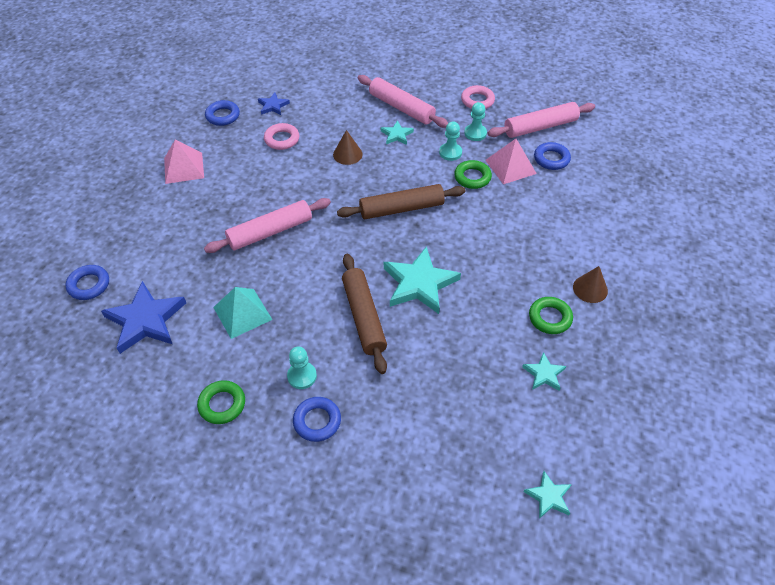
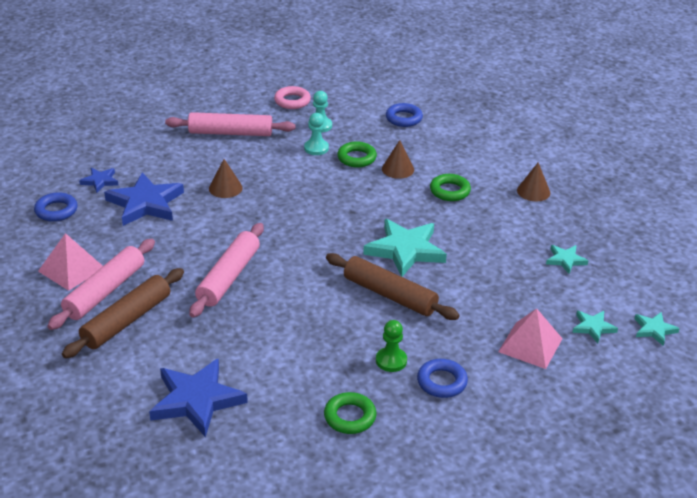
camera: 40 degrees left, 15 degrees down
(89, 285) = (98, 406): blue ring -> none
(242, 313) = (282, 347): turquoise pyramid -> none
(282, 139) = (145, 203): pink ring -> blue star
(302, 376) = (391, 360): turquoise pawn -> green pawn
(396, 135) = (252, 155): turquoise star -> turquoise star (593, 327)
(401, 208) = (325, 206): brown rolling pin -> brown rolling pin (126, 320)
(494, 204) = (398, 169): none -> brown cone
(510, 166) = (378, 137): pink pyramid -> pink pyramid (530, 345)
(540, 127) = (368, 99): pink rolling pin -> pink rolling pin (105, 291)
(550, 318) = (528, 223): green ring -> green ring (449, 191)

